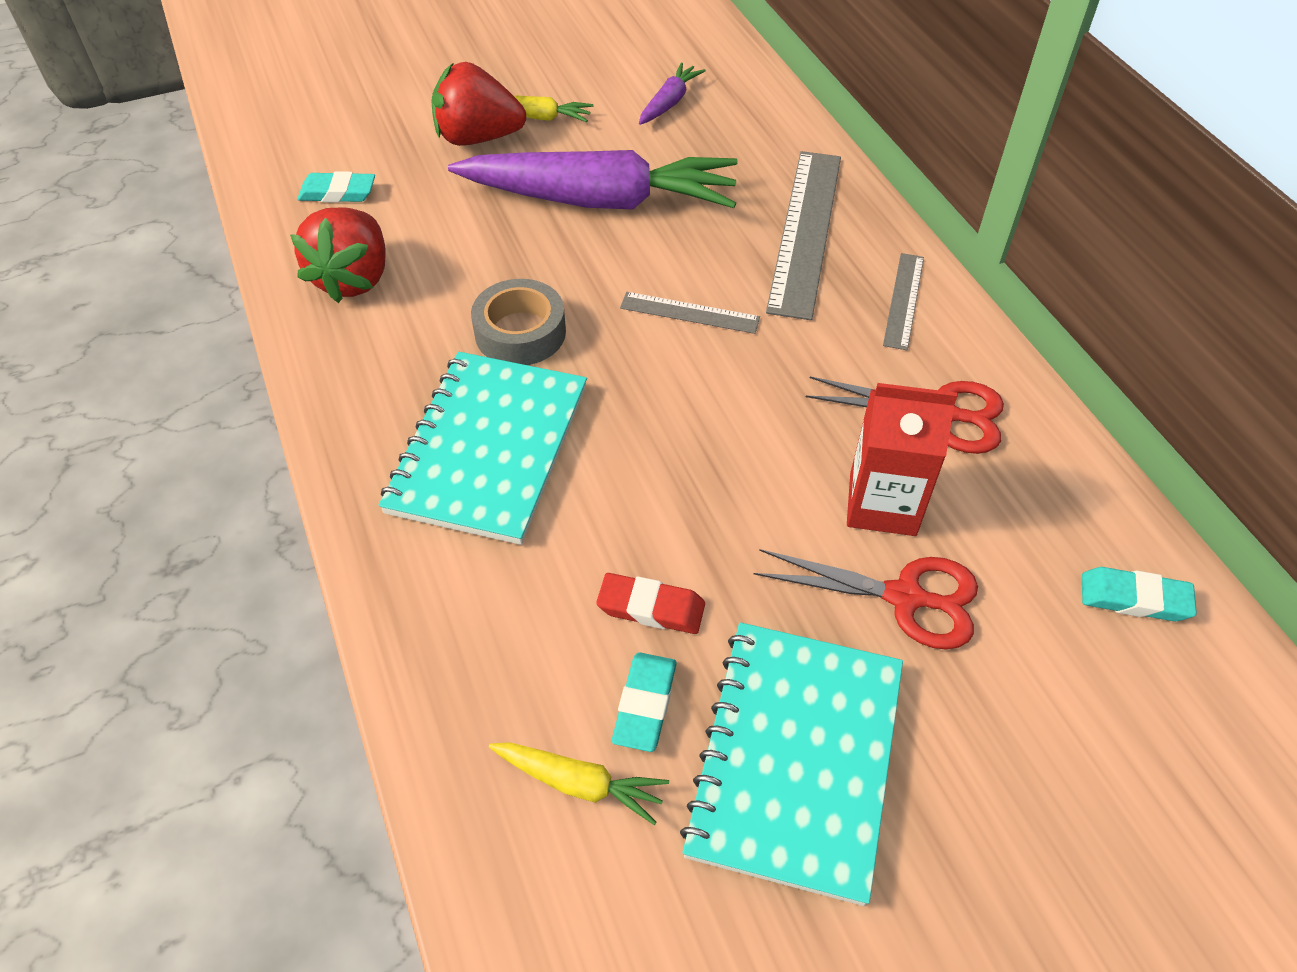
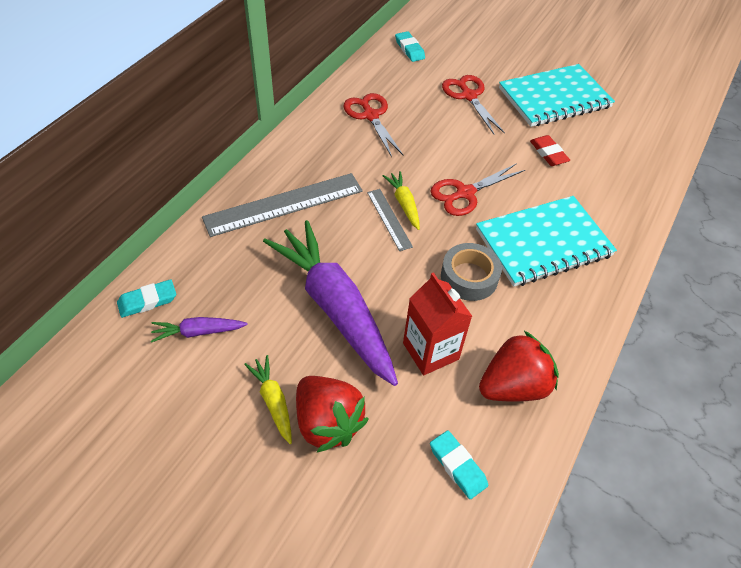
camera: 130 degrees left, 0 degrees up
(580, 783) = (622, 139): yellow carrot -> yellow carrot (404, 203)
(645, 704) = (581, 137): turquoise eraser -> turquoise eraser (147, 301)
(663, 423) = (465, 193): none -> red scissors
(882, 504) = (434, 115): red carton -> red carton (430, 351)
(904, 300) = (307, 149): grey ruler -> none

